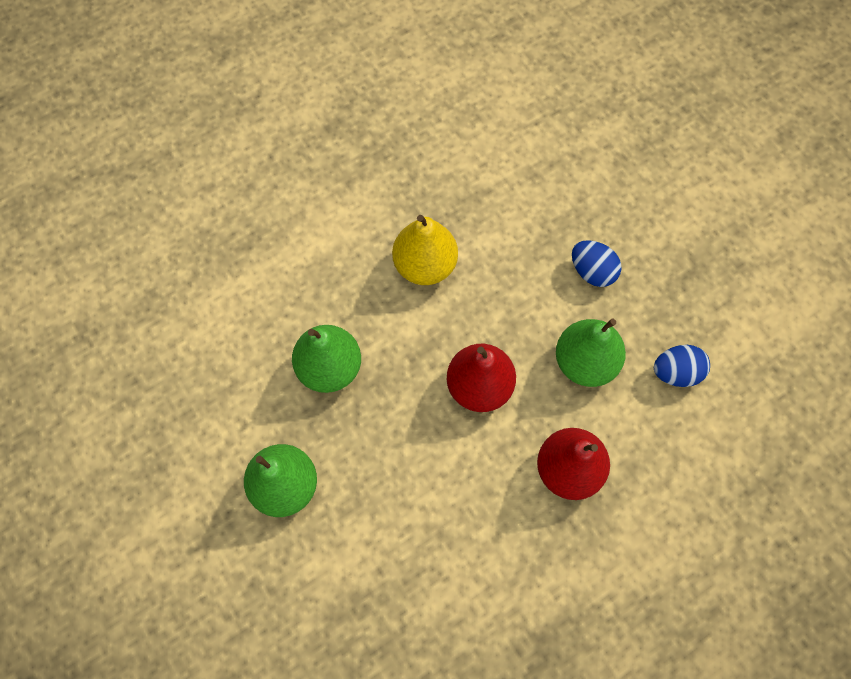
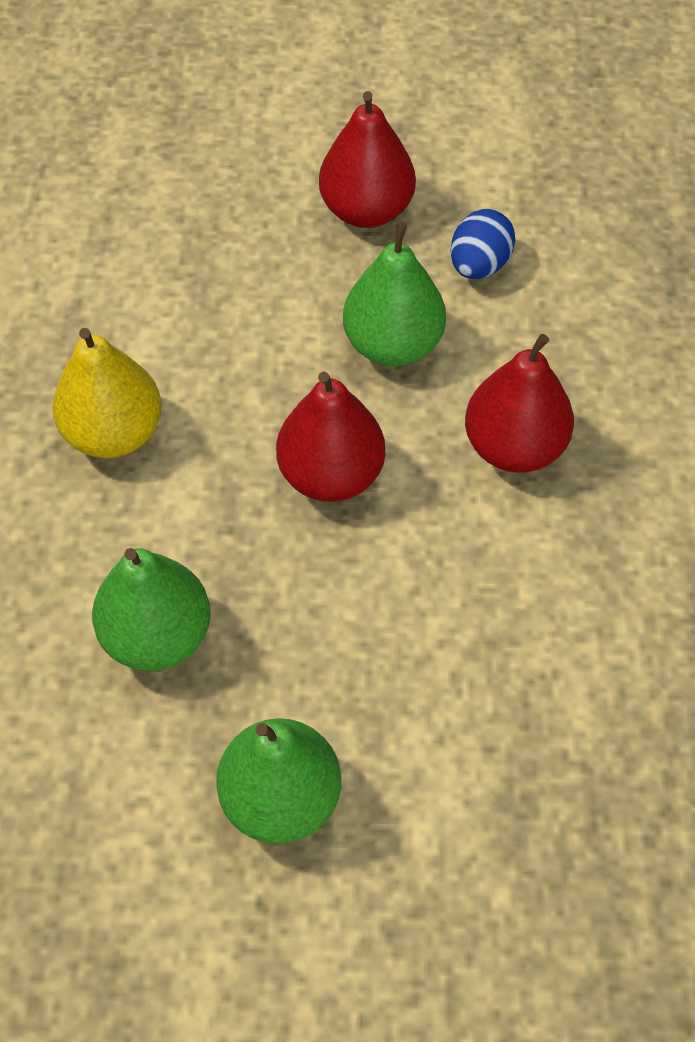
camera: 55 degrees left, 10 degrees down
(592, 271) = (284, 264): blue egg -> none
(664, 287) = (366, 210): none -> red pear

